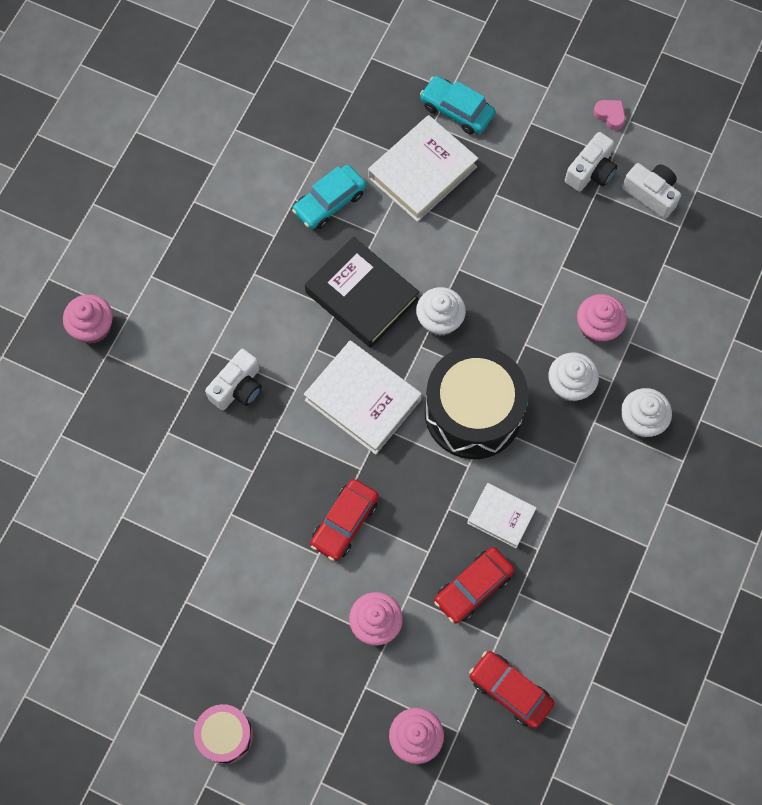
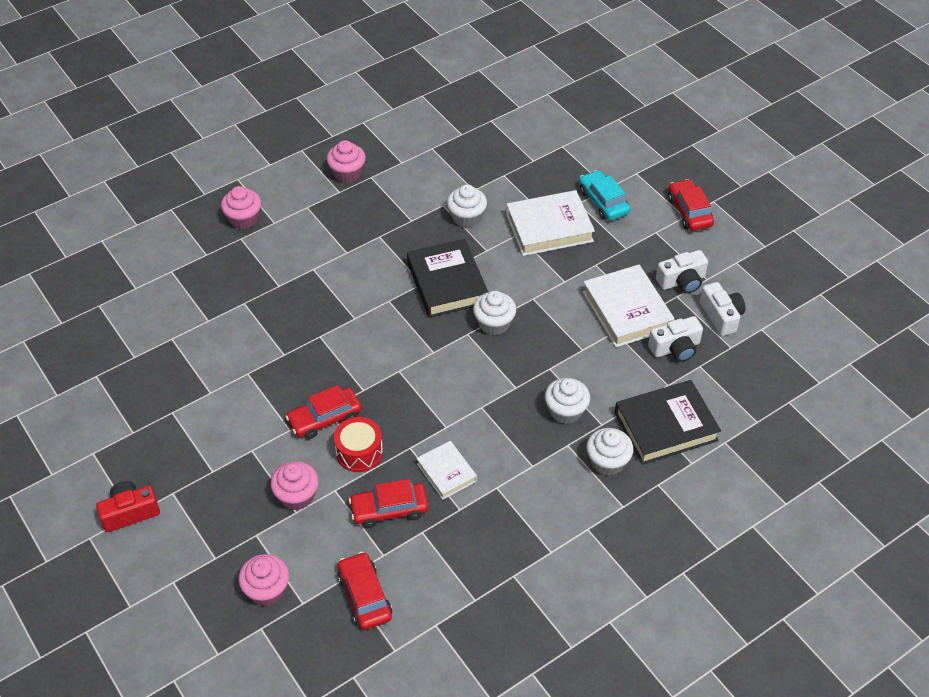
camera: 30 degrees right, 20 degrees down
(225, 735) = (130, 512): pink drum -> red camera
(238, 387) = (314, 298): white camera -> white camera (675, 348)
(329, 202) = (466, 217): turquoise car -> white cupcake
(363, 400) = (398, 347): white book -> white book (627, 310)
(404, 541) = (359, 452): none -> red drum
(473, 412) = (476, 393): black drum -> none
(549, 79) = (689, 211): none -> red car
(597, 327) = (616, 383): pink cupcake -> pink cupcake (347, 173)
(610, 115) = (722, 253): pink heart -> none
(671, 351) = (665, 426): none -> black book

